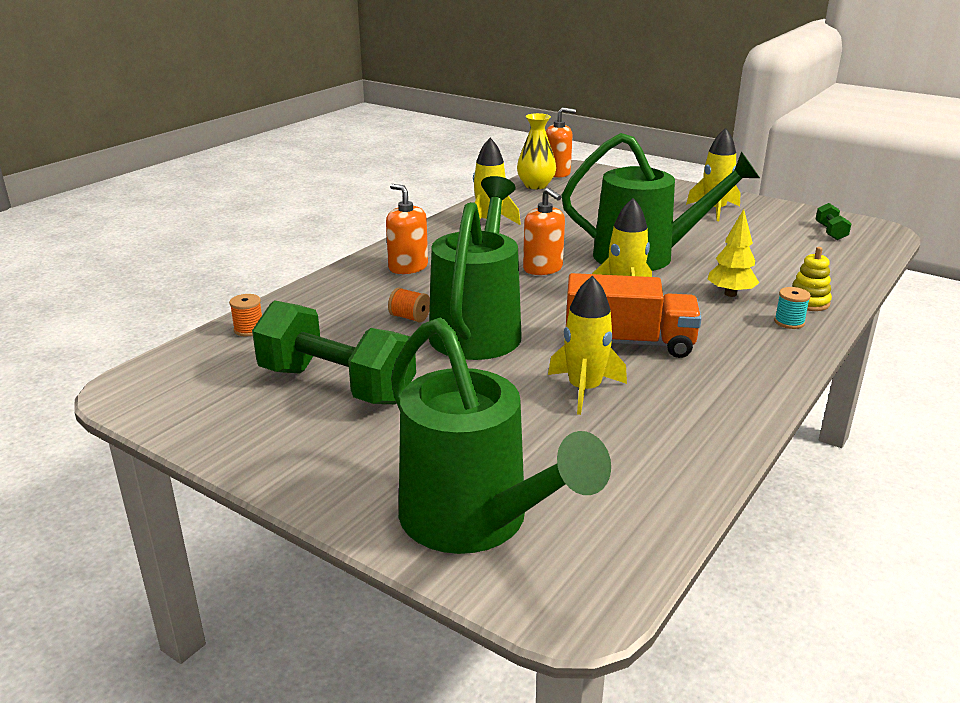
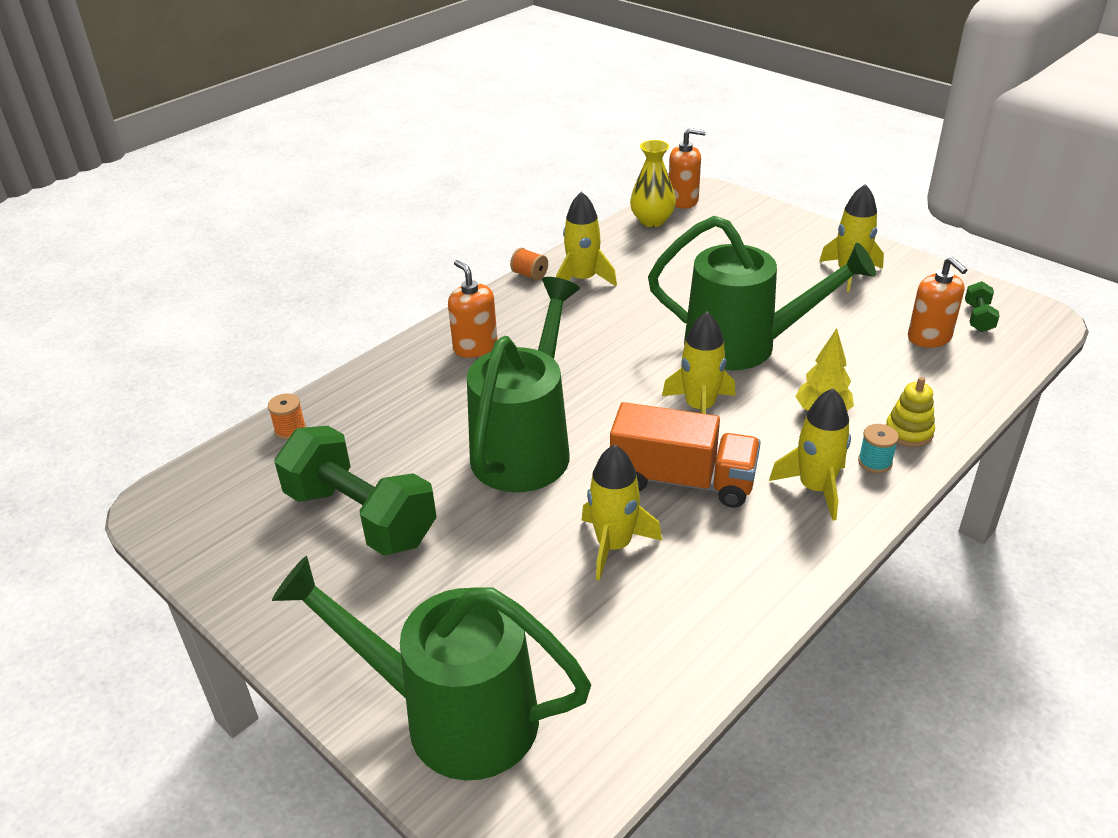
camera: 10 degrees right, 10 degrees up
(409, 317) = (458, 424): orange spool -> orange spool (529, 275)
(475, 522) = (452, 715): green watering can -> green watering can turned 135 degrees clockwise
(543, 268) = (621, 358): orange soap dispenser -> orange soap dispenser (929, 337)
(746, 341) = (815, 488): none -> yellow rocket

